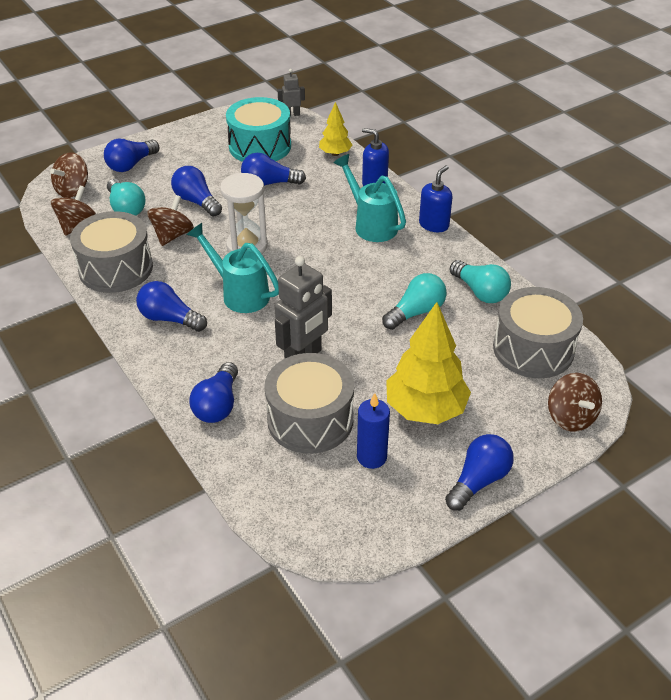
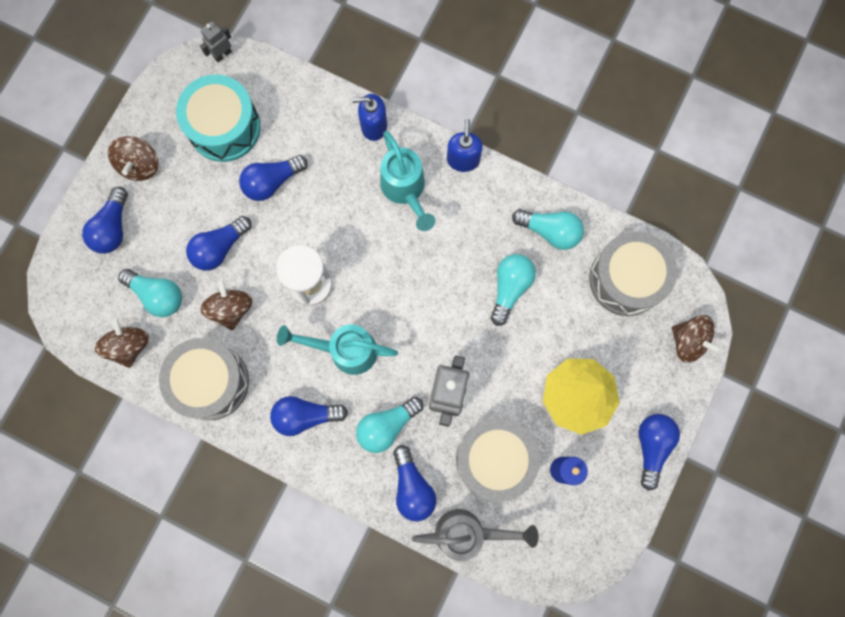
camera: 30 degrees left, 35 degrees up
(73, 190) = (83, 298): brown spinning top -> brown spinning top (140, 165)
(196, 201) = (219, 248): blue light bulb -> blue light bulb turned 60 degrees counterclockwise
(232, 354) = (387, 426): none -> turquoise light bulb
(241, 462) = (469, 533): none -> grey watering can
(335, 153) = (308, 99): yellow tree -> none
(371, 224) = (405, 190): turquoise watering can -> turquoise watering can turned 135 degrees counterclockwise

